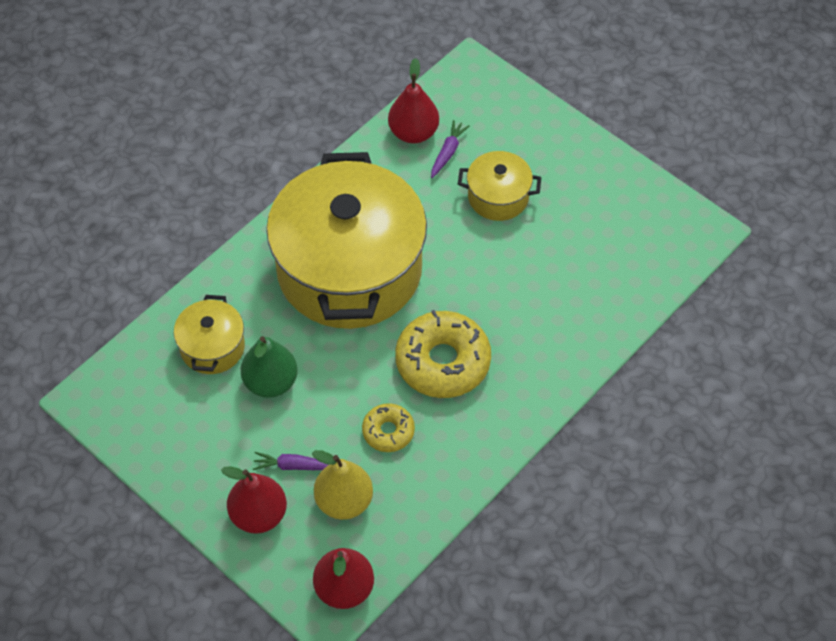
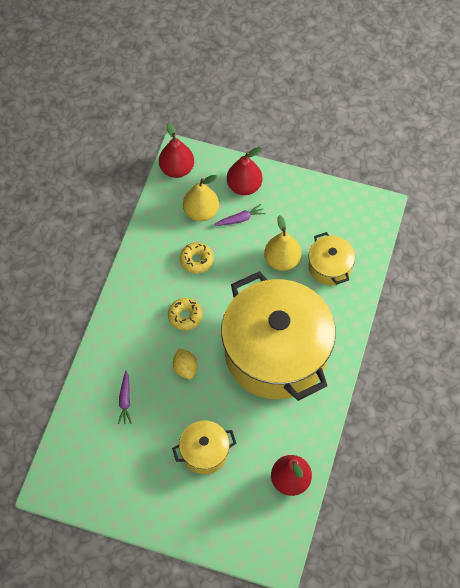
camera: 155 degrees right, 5 degrees up
(270, 382) = (282, 260): green pear -> yellow pear
(443, 362) = (185, 316): yellow donut -> yellow donut, size x0.54
(448, 152) = (257, 474): purple carrot -> purple carrot (125, 400)
(475, 297) = (185, 368): none -> yellow lemon

